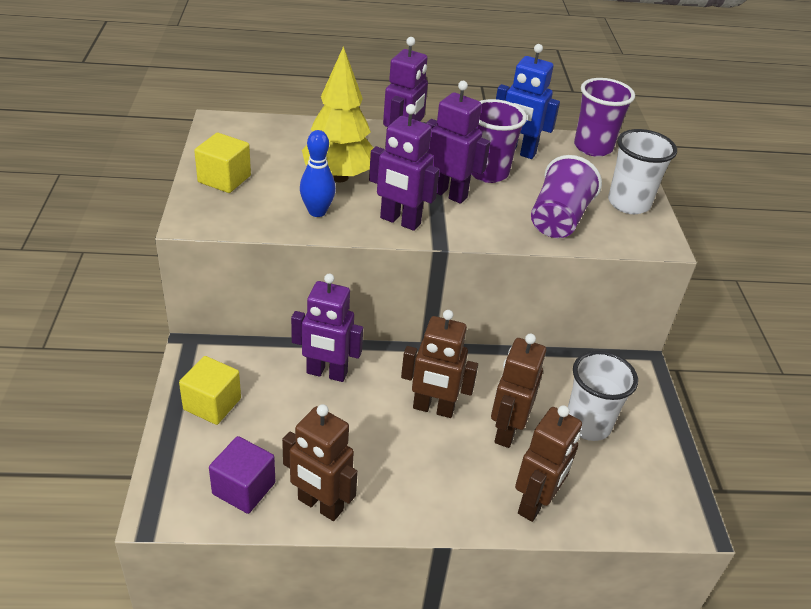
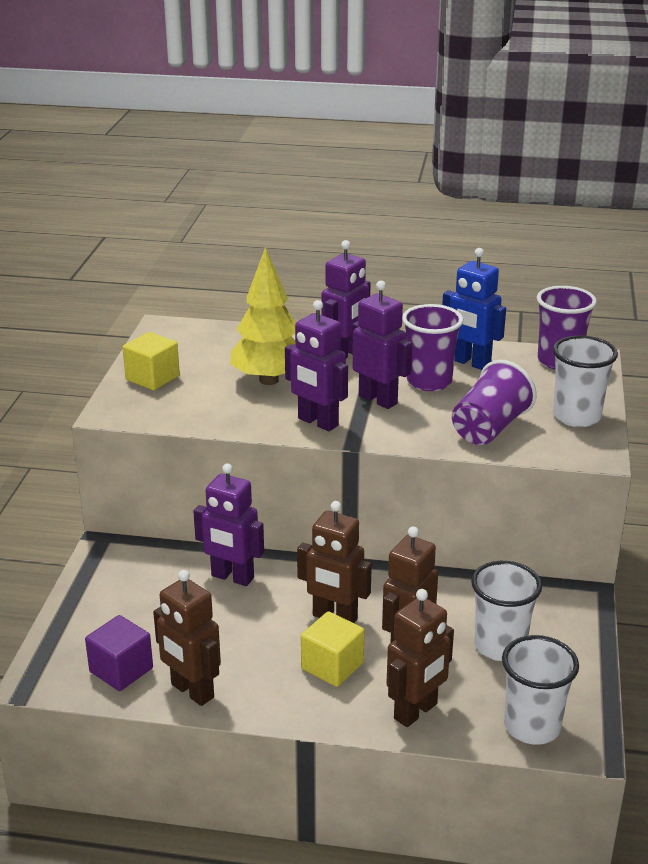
camera: 15 degrees right, 10 degrees down
(212, 404) = (110, 595): yellow cube -> yellow cube (332, 666)
(317, 212) = (235, 410): blue bowling pin -> none
(640, 507) = (532, 727): none -> white cup

